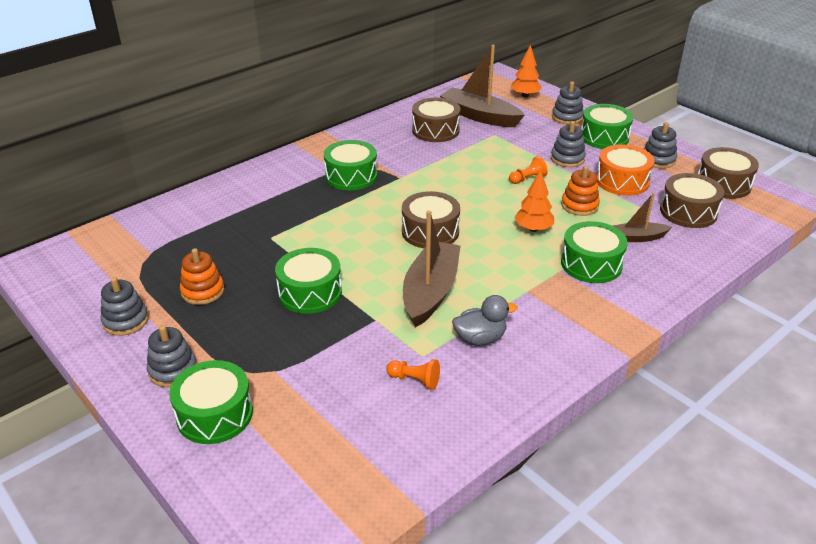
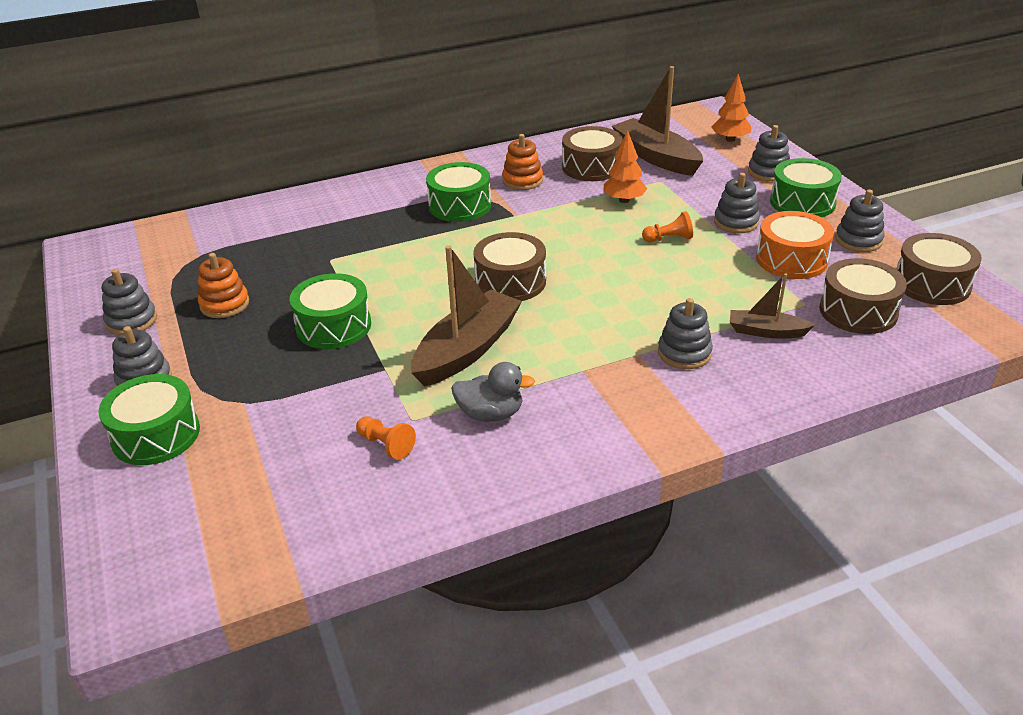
camera: 20 degrees right, 0 degrees up
(533, 229) = (637, 299): orange tree -> orange tree (624, 200)
(579, 205) = (715, 281): orange stacking toy -> orange stacking toy (522, 180)
(591, 264) = (684, 353): green drum -> grey stacking toy

